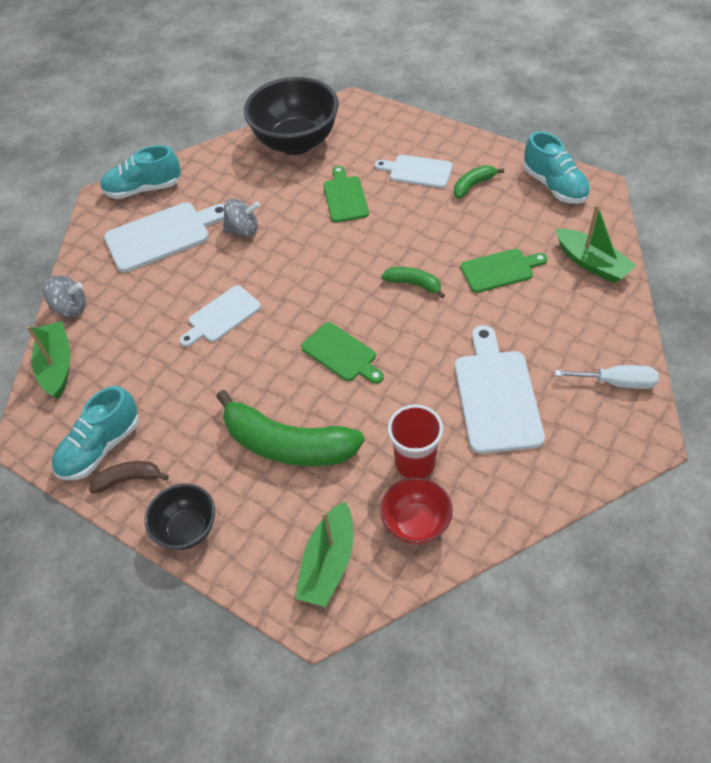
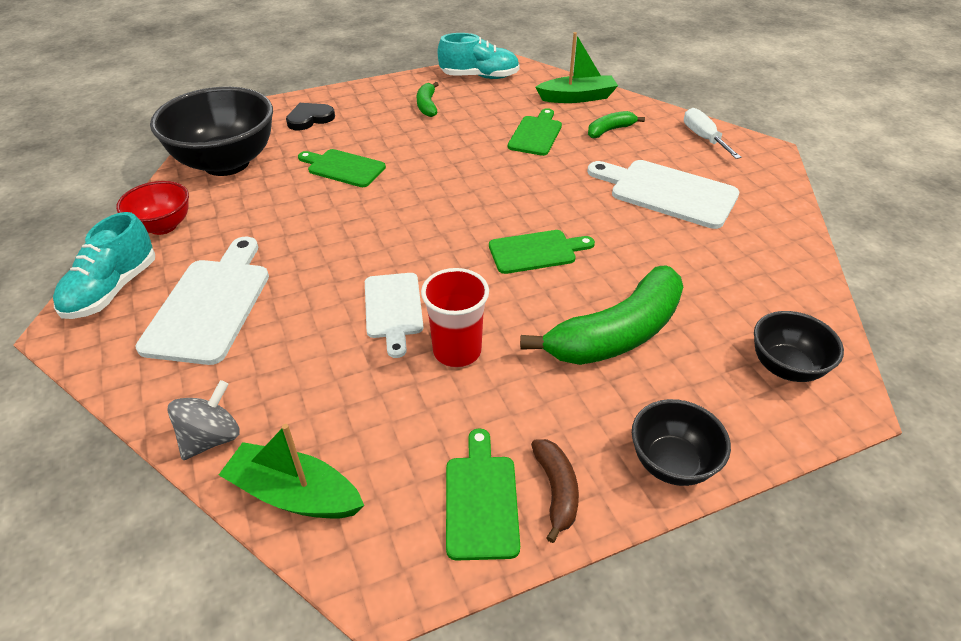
camera: 60 degrees left, 10 degrees down
(100, 447) = (481, 500): turquoise shoe -> green cutting board
(129, 479) = (556, 491): brown banana -> brown banana turned 150 degrees clockwise
(243, 230) = (292, 244): grey spinning top -> none
(328, 563) = (785, 367): green boat -> black bowl
(387, 140) = (309, 119): none -> black heart
(414, 284) = (500, 178): green banana -> green banana (610, 130)
(415, 463) = (705, 264): red cup -> red cup (457, 351)
(416, 523) = (773, 292): red bowl -> red bowl (163, 226)
(417, 171) = (371, 121): white cutting board -> none
(617, 382) = (703, 138): white screwdriver -> white screwdriver turned 60 degrees counterclockwise

